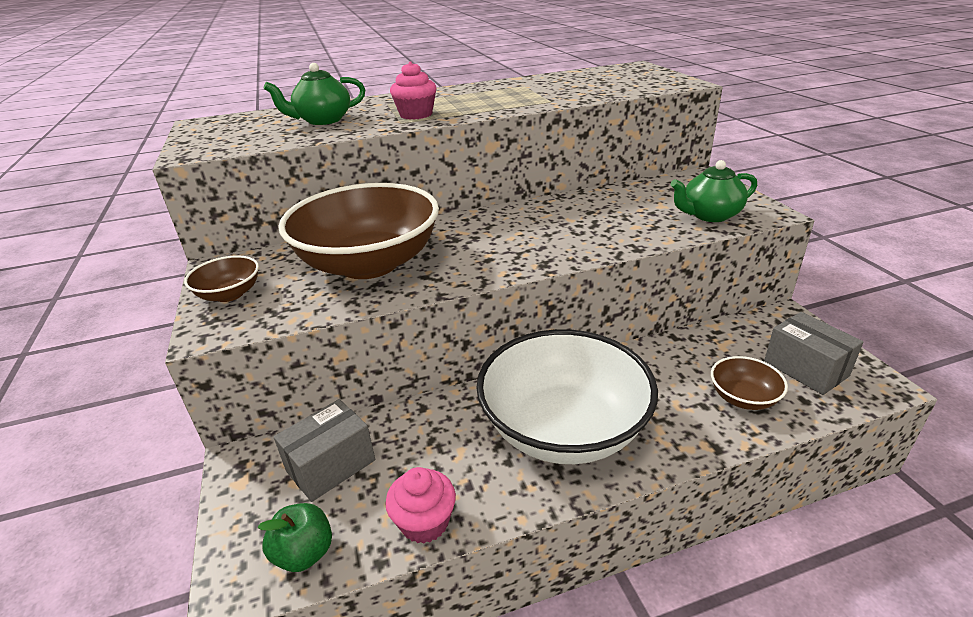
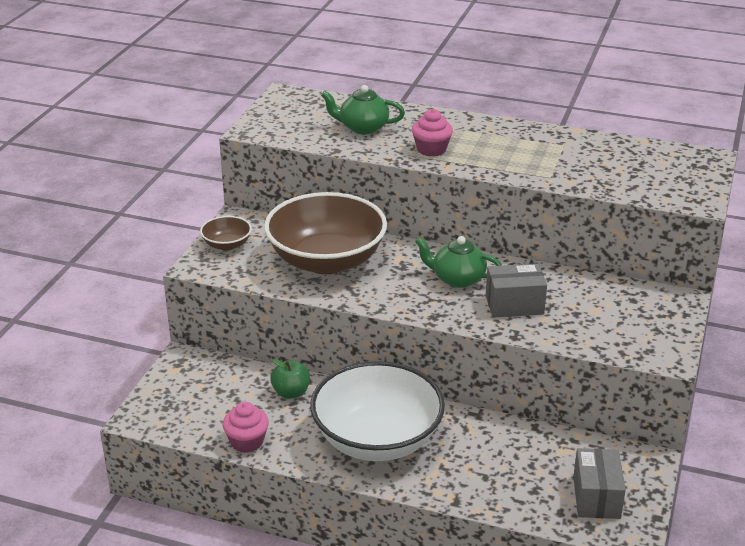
camera: 35 degrees right, 0 degrees up
(304, 553) = (177, 422): green apple -> green apple (291, 392)
(331, 465) = (226, 386): grey box -> grey box (514, 305)
(709, 215) = (617, 337): green teapot -> green teapot (457, 279)
(743, 398) = (519, 487): brown bowl -> none

